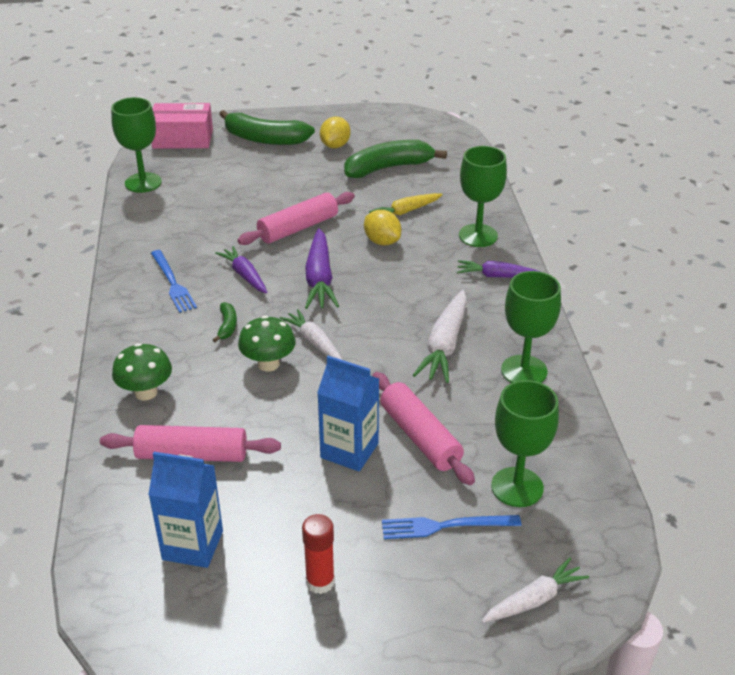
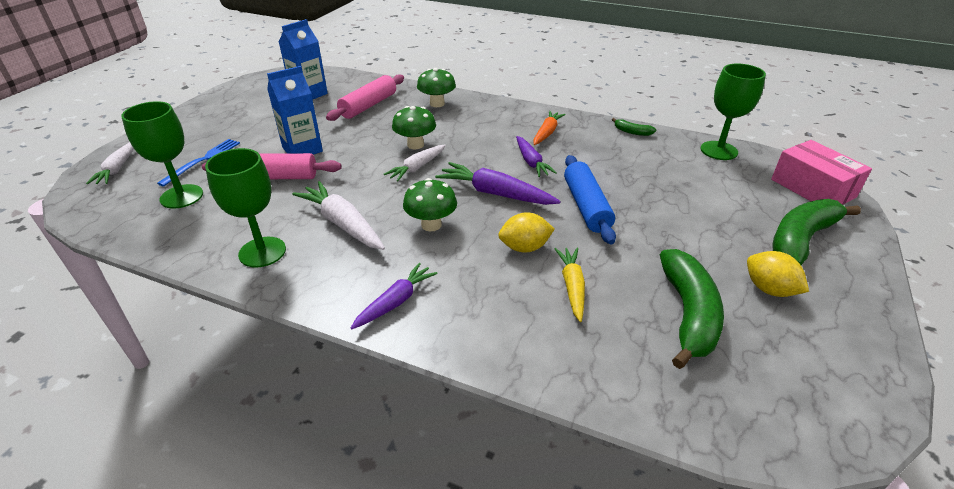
camera: 120 degrees right, 0 degrees up
(172, 283) = (547, 133): blue fork -> orange carrot
(183, 138) = (812, 188): pink box -> pink box turned 60 degrees counterclockwise
(227, 326) = (473, 141): green banana -> green banana (632, 132)
(245, 275) = (531, 162): purple carrot -> purple carrot turned 75 degrees clockwise
(298, 228) = (586, 206): pink rolling pin -> blue rolling pin
(314, 342) = (417, 167): white carrot -> white carrot turned 135 degrees clockwise
(320, 582) = (236, 117): red glue stick -> none
(398, 296) = (431, 225): none -> green mushroom
(478, 235) = (480, 324): green goblet -> none

